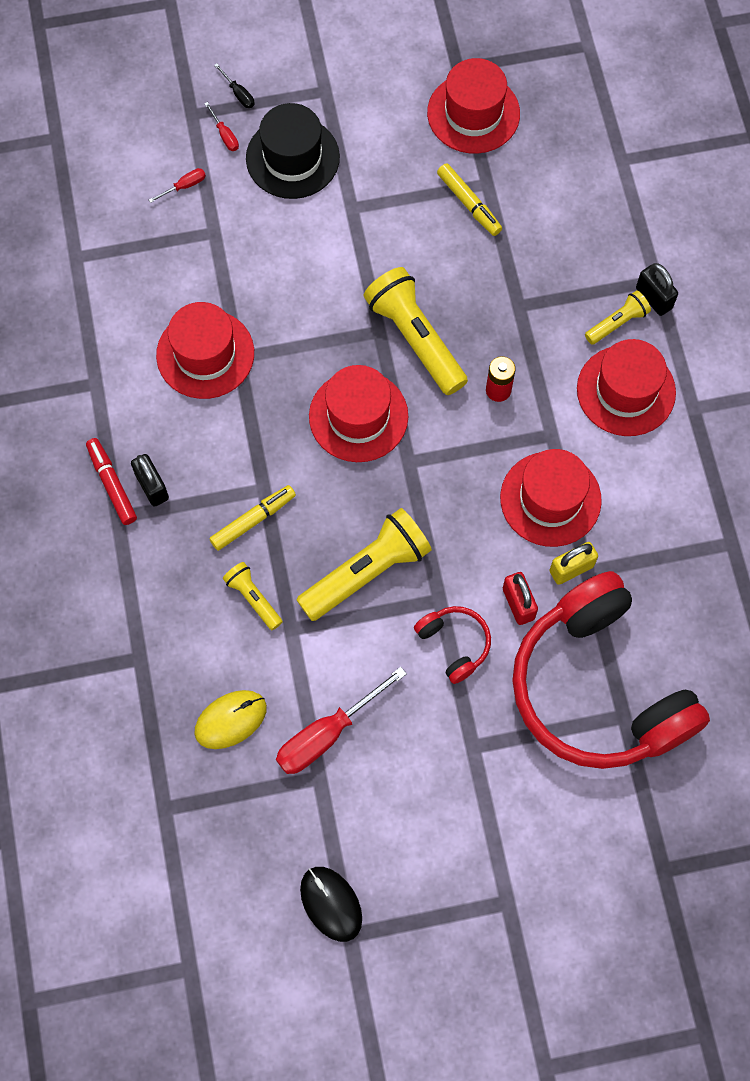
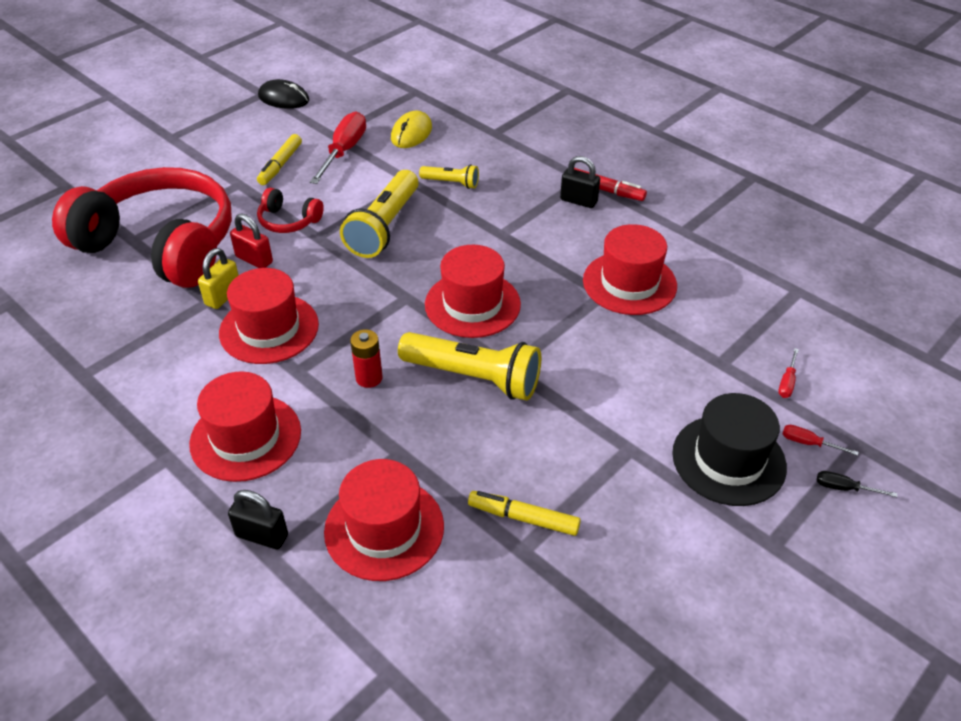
camera: 145 degrees right, 25 degrees down
(253, 520) = (491, 216): yellow marker -> yellow marker (280, 165)
(473, 113) = (602, 620): red hat -> red hat (384, 529)
(617, 323) = (288, 491): yellow flashlight -> none

